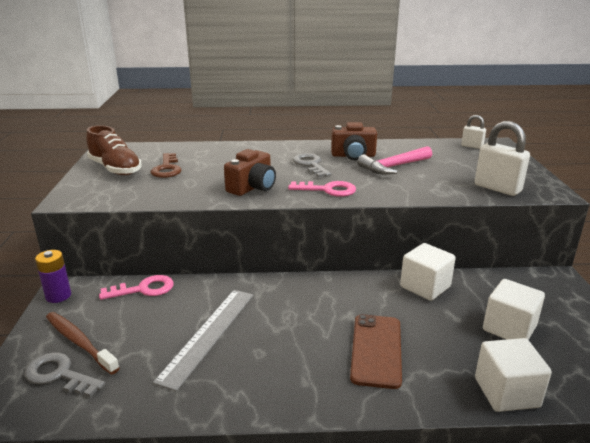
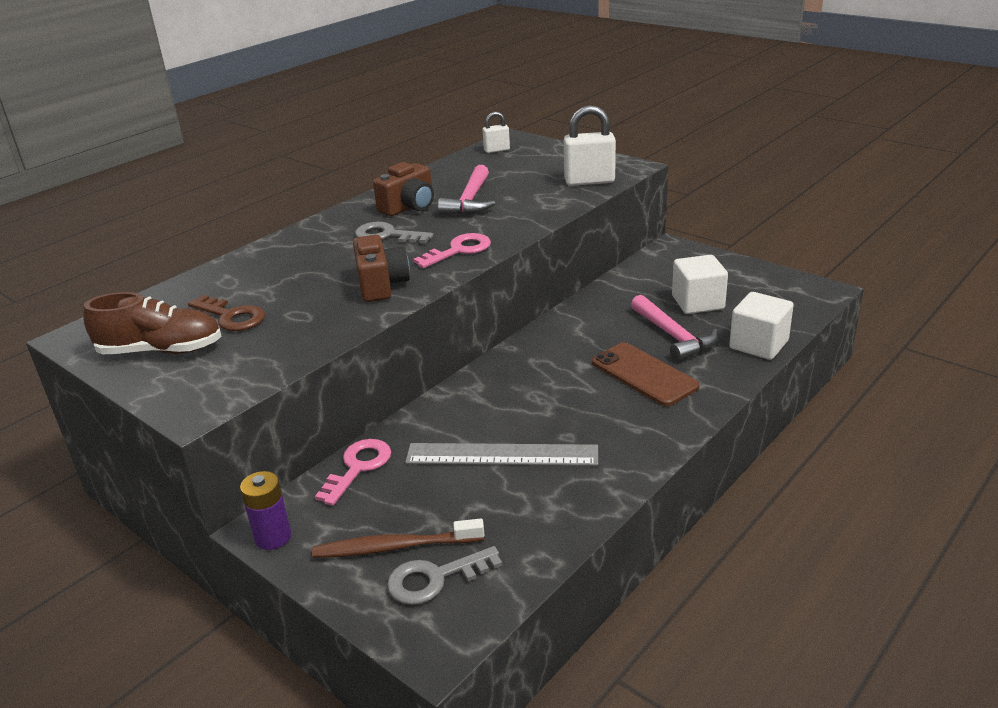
camera: 45 degrees left, 5 degrees up
(209, 335) = (502, 454): grey ruler -> grey ruler turned 60 degrees counterclockwise
(425, 287) = (597, 308): white cube -> none
(445, 339) = (674, 336): none -> pink hammer

